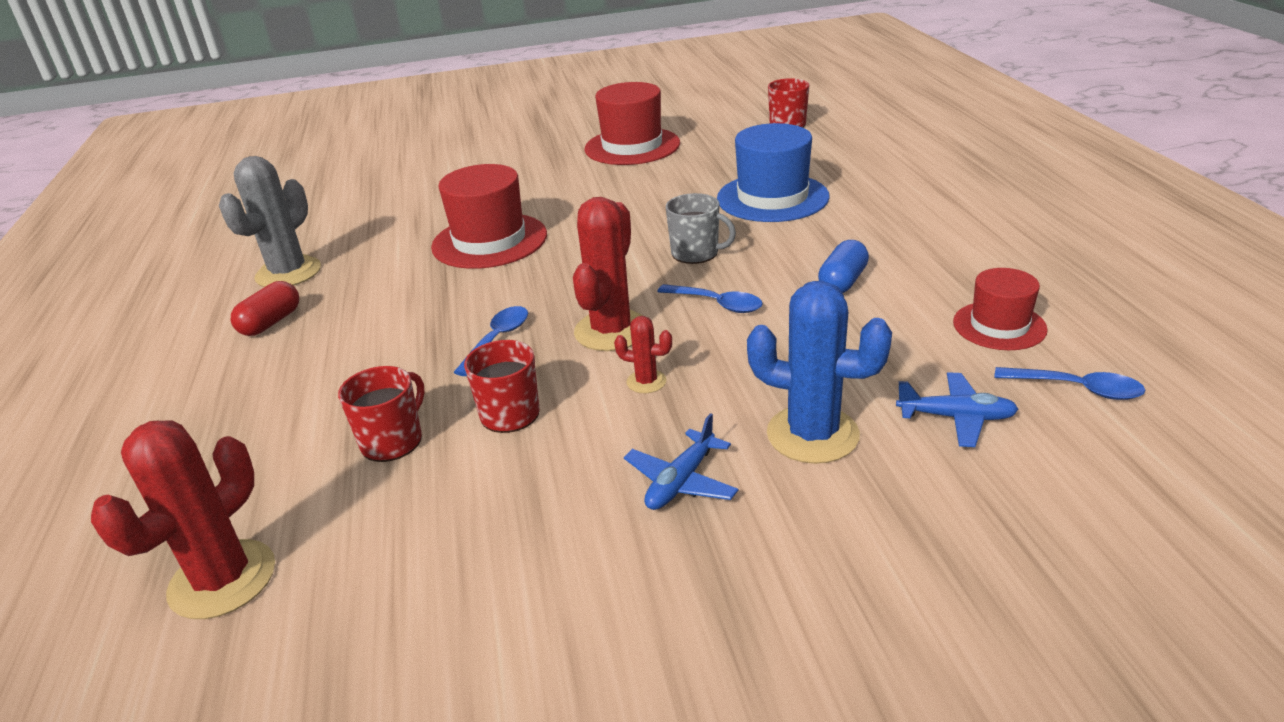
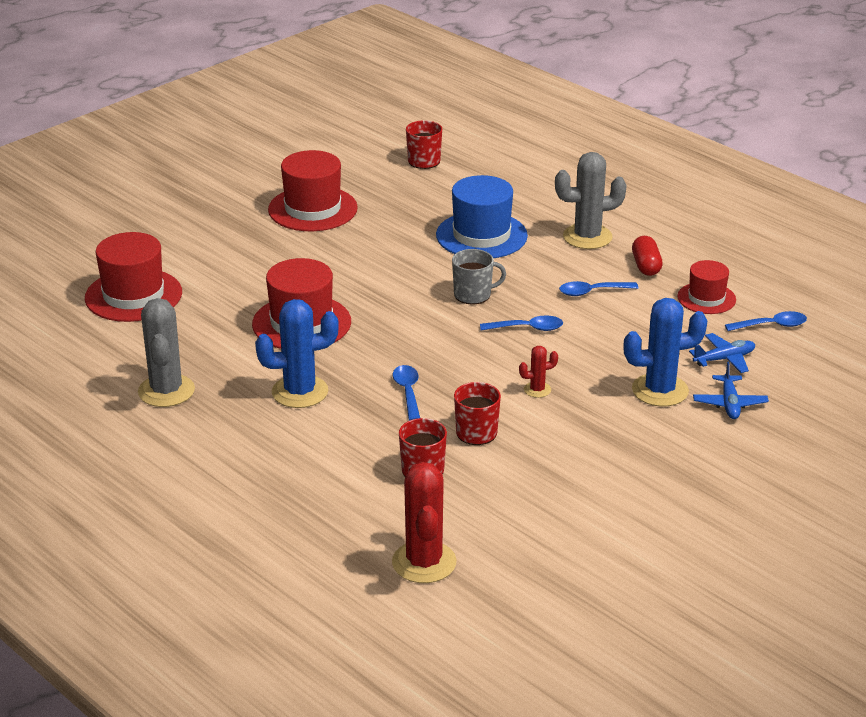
camera: 35 degrees left, 0 degrees up
(271, 322) = (215, 429): red capsule -> red capsule (646, 266)
(388, 186) = (133, 295): none -> red hat
(395, 307) = (300, 392): none -> blue cactus
(611, 331) = (478, 365): red cactus -> none
(681, 481) = (615, 435): blue plane -> blue plane (729, 403)
(842, 282) = (592, 292): blue capsule -> blue spoon
(897, 222) = (587, 237): none -> grey cactus

